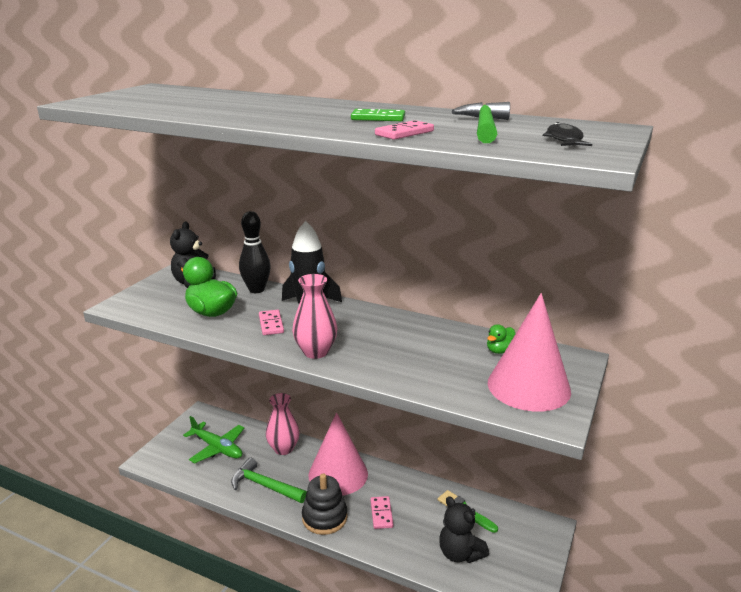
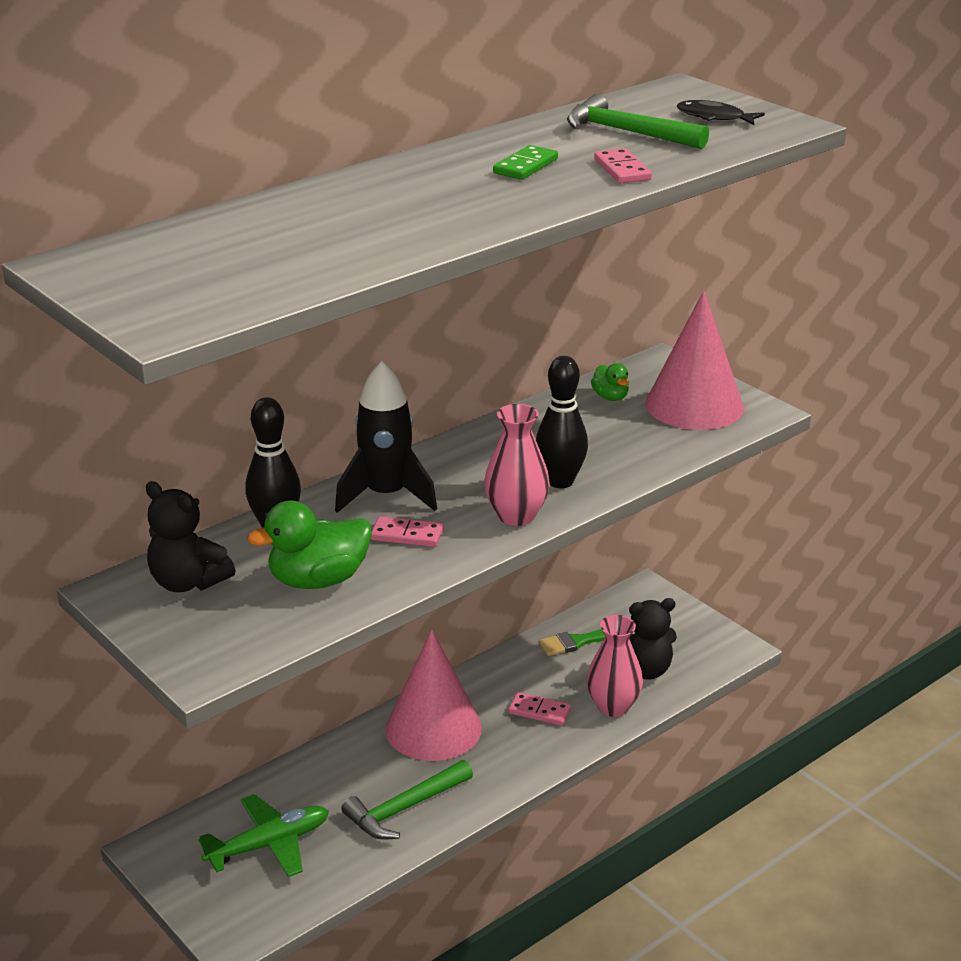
camera: 65 degrees left, 5 degrees up
(283, 448) = (332, 769): pink vase -> pink vase (613, 706)
(324, 517) = (512, 764): black stacking toy -> none
(369, 357) = (560, 481): none -> black bowling pin

